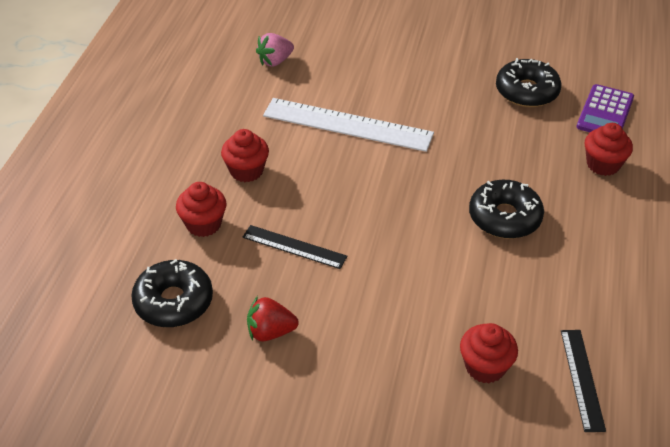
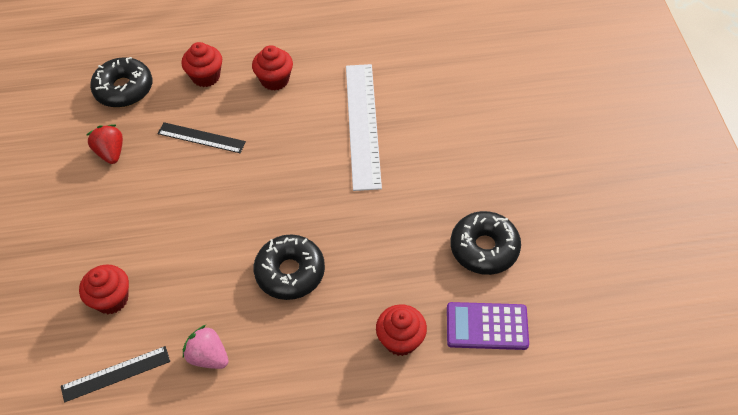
camera: 70 degrees right, 10 degrees up
(275, 61) = (423, 49): pink strawberry -> pink strawberry (208, 356)
(294, 247) = (201, 137): black ruler -> black ruler turned 75 degrees counterclockwise

